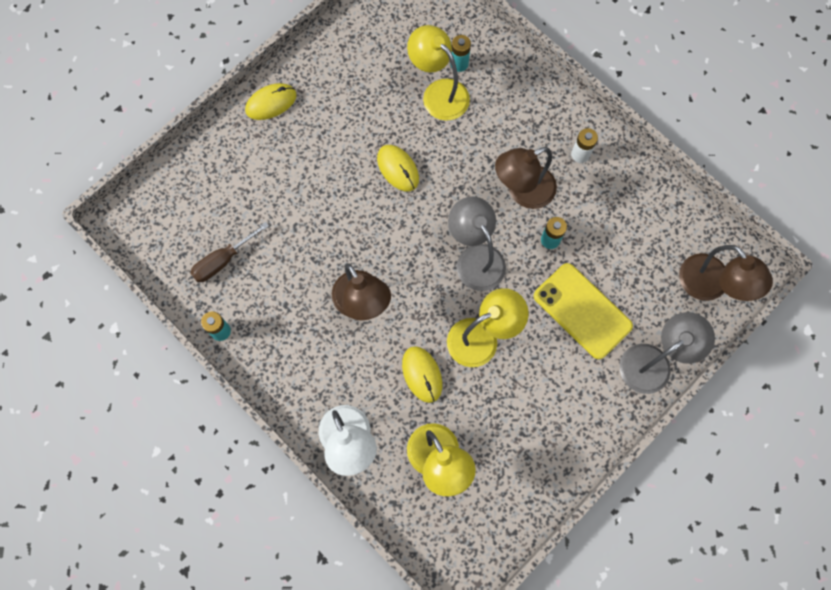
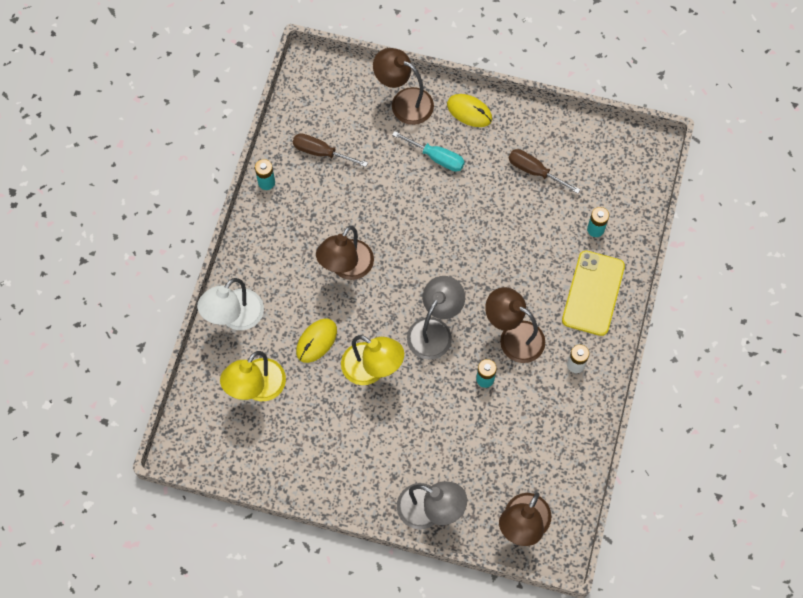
camera: 60 degrees right, 5 degrees down
(221, 154) = (404, 102): none -> brown lamp
(299, 158) = (436, 157): none -> turquoise screwdriver
(370, 81) = (535, 171): none -> brown screwdriver
(398, 169) = (473, 233): yellow mouse -> none
(439, 92) = (559, 228): yellow lamp -> none
(582, 311) = (439, 434): yellow phone -> yellow phone (593, 293)

